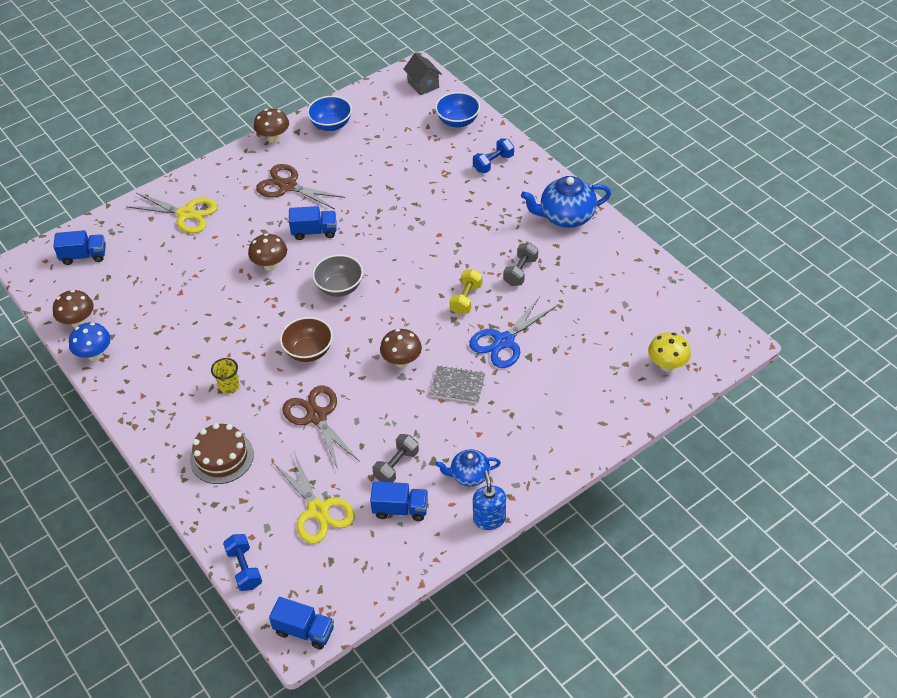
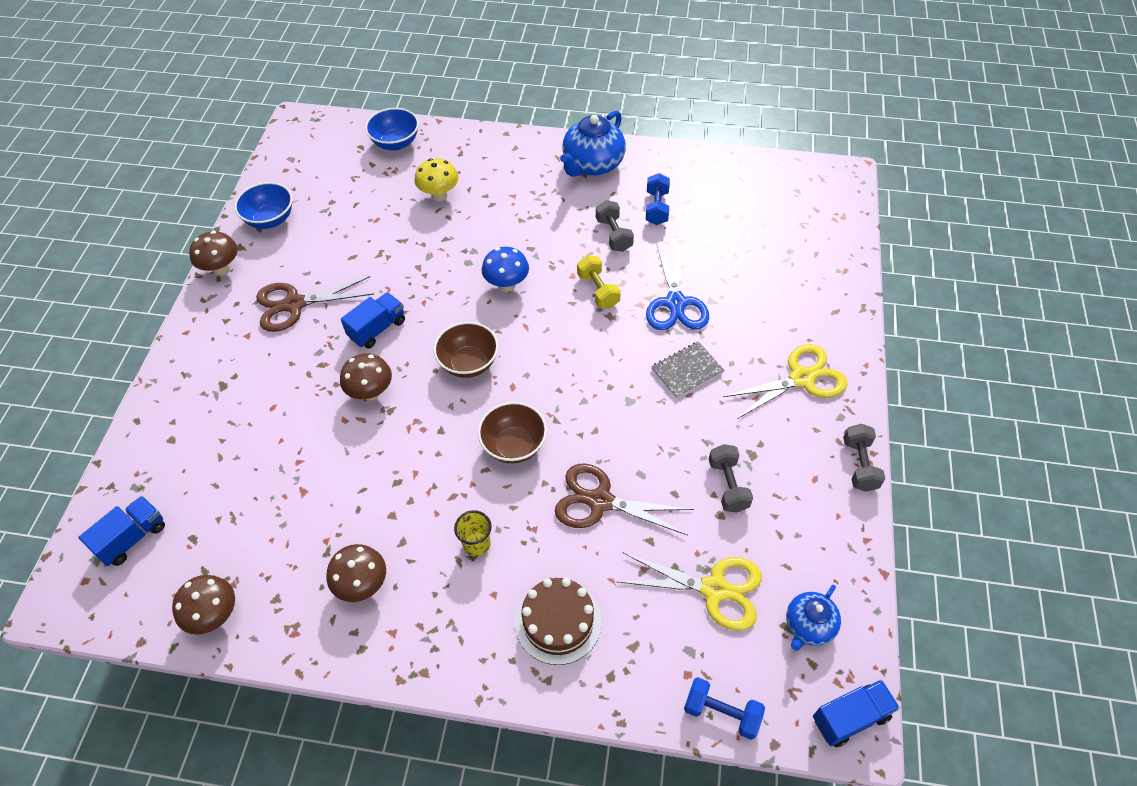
camera: 45 degrees left, 5 degrees up
(95, 355) = (280, 635): blue mushroom -> blue mushroom (507, 285)
(186, 214) = (210, 406): yellow scissors -> yellow scissors (801, 378)
(339, 287) = (468, 363): grey bowl -> brown bowl
(400, 509) = (781, 521): blue truck -> none
(402, 361) = (612, 387): brown mushroom -> brown mushroom (362, 585)
(423, 85) = (321, 130): grey house -> none
(469, 475) = (796, 441): blue teapot -> blue teapot (808, 626)
(489, 519) = (859, 465): blue soap dispenser -> grey dumbbell
(493, 163) = (474, 159): blue dumbbell -> blue dumbbell (656, 208)
(667, 365) = (820, 229): yellow mushroom -> yellow mushroom (439, 195)

